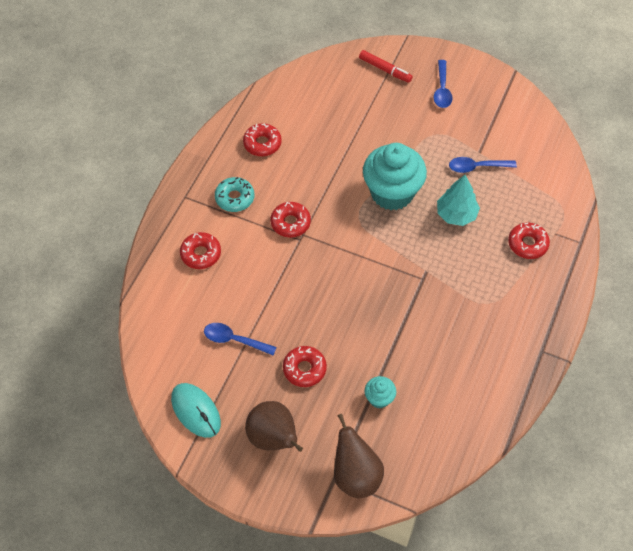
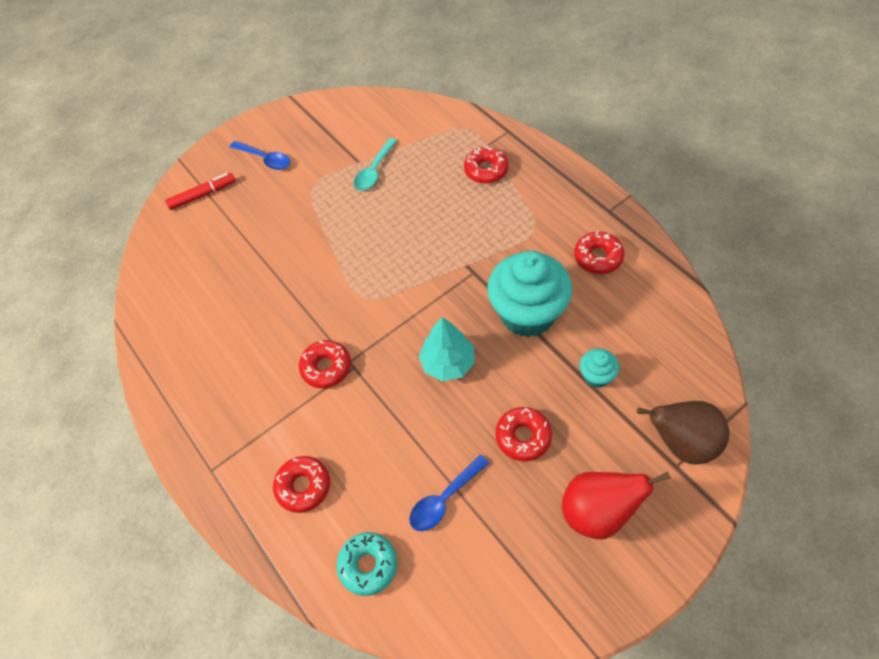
camera: 55 degrees left, 0 degrees up
(196, 411) = (519, 591): turquoise mouse -> none
(235, 198) = (253, 412): turquoise donut -> turquoise donut (368, 565)
(262, 143) = (202, 350): red donut -> red donut (598, 257)
(273, 438) = (598, 512): brown pear -> red pear
(392, 193) = (354, 254): turquoise cupcake -> turquoise cupcake (527, 313)
(456, 214) = (417, 211): turquoise tree -> turquoise tree (448, 363)
(477, 167) = (374, 171): blue spoon -> turquoise spoon

